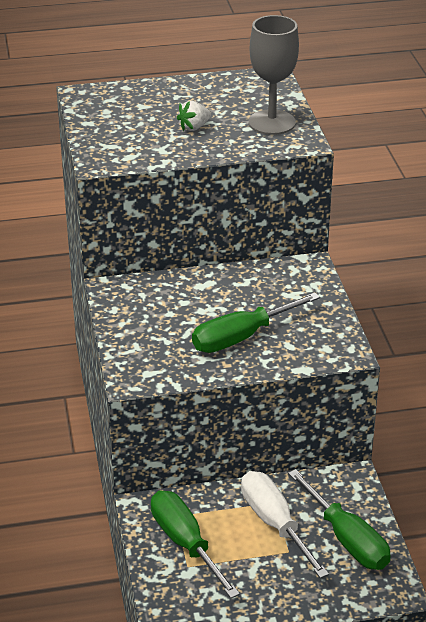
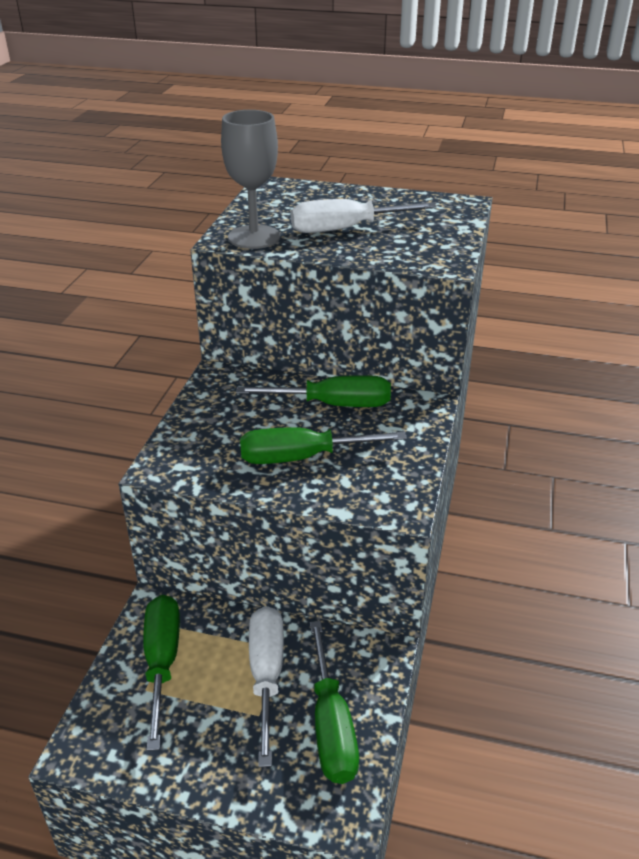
camera: 25 degrees right, 0 degrees up
(194, 127) = (346, 229): white strawberry -> white screwdriver
(232, 287) = (332, 404): none -> green screwdriver
(271, 122) = (429, 240): grey goblet -> grey goblet (254, 237)

